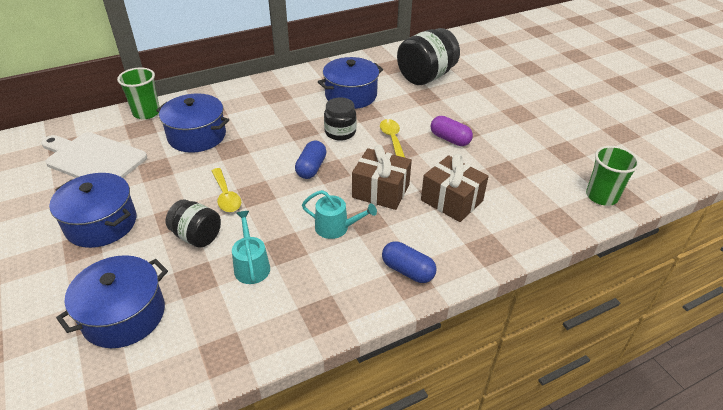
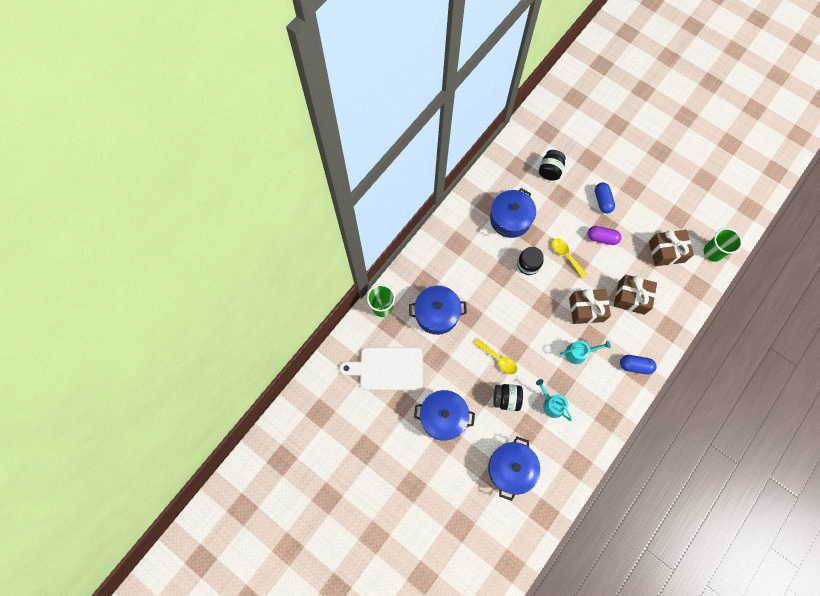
camera: 25 degrees left, 30 degrees up
(311, 168) = (532, 309): blue capsule -> blue capsule (602, 201)
(426, 77) = (550, 171): black jar -> black jar, size x0.60
(531, 175) = (666, 252): none -> brown gift

